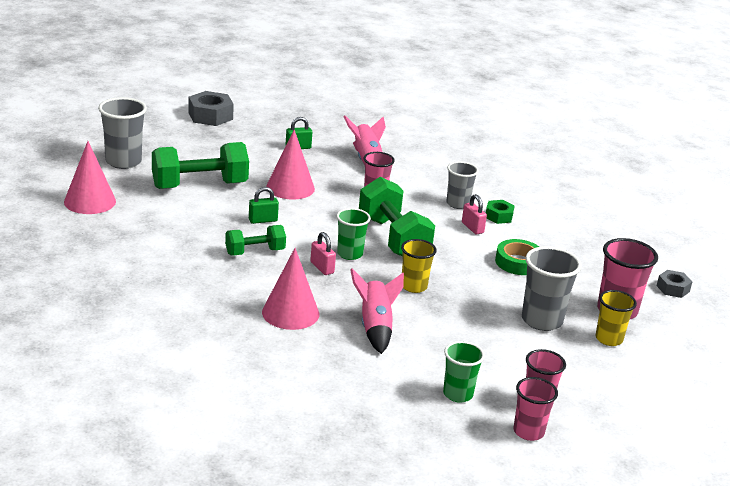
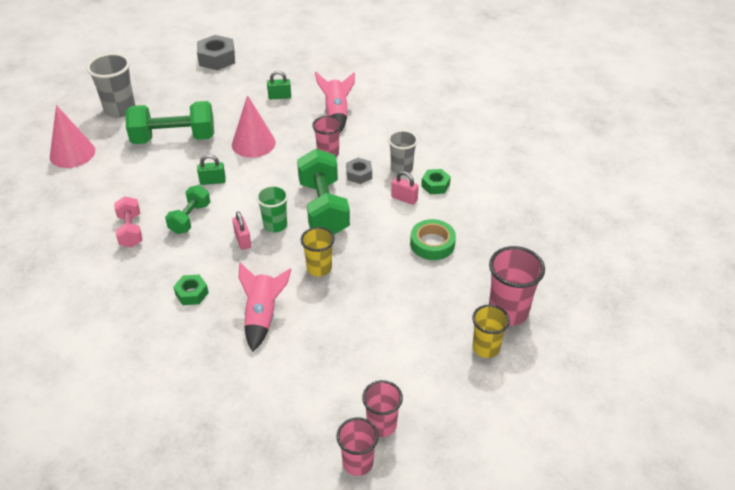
camera: 15 degrees right, 15 degrees up
(194, 264) = (130, 231): none -> pink dumbbell
(255, 252) = (190, 218): green dumbbell -> green dumbbell turned 60 degrees counterclockwise
(290, 313) = (192, 293): pink cone -> green nut
(458, 394) = (307, 407): green cup -> none
(472, 228) = (404, 198): pink padlock -> pink padlock turned 45 degrees counterclockwise
(541, 320) = (427, 319): grey cup -> none
(673, 288) = (577, 286): grey nut -> grey nut (359, 174)

